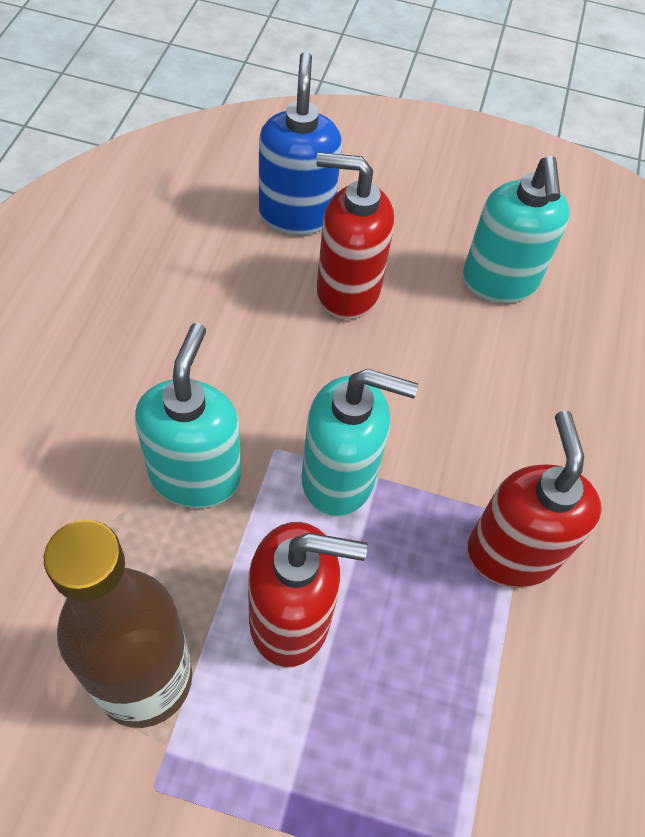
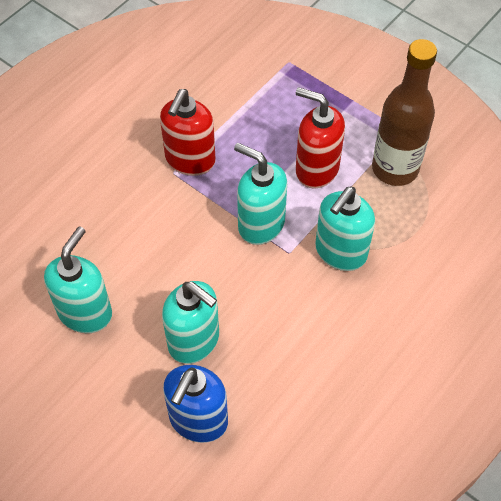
camera: 150 degrees left, 0 degrees up
(347, 291) = (194, 341): red soap dispenser -> turquoise soap dispenser

